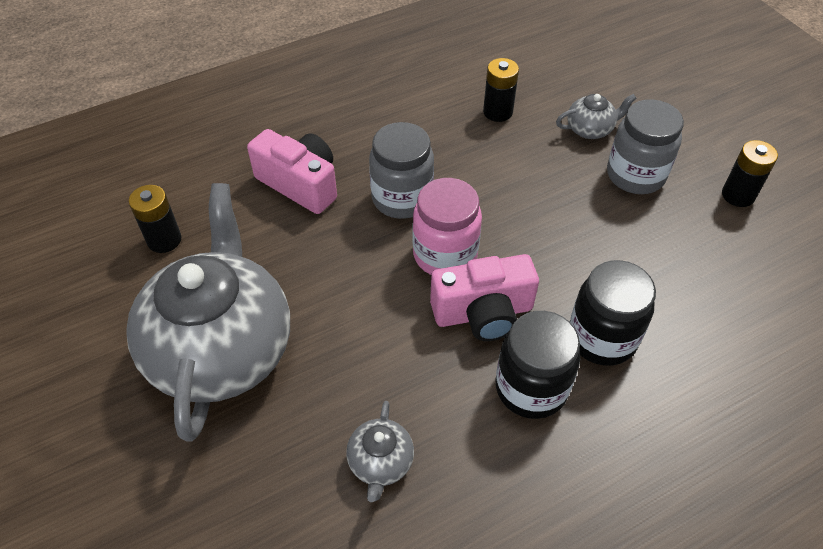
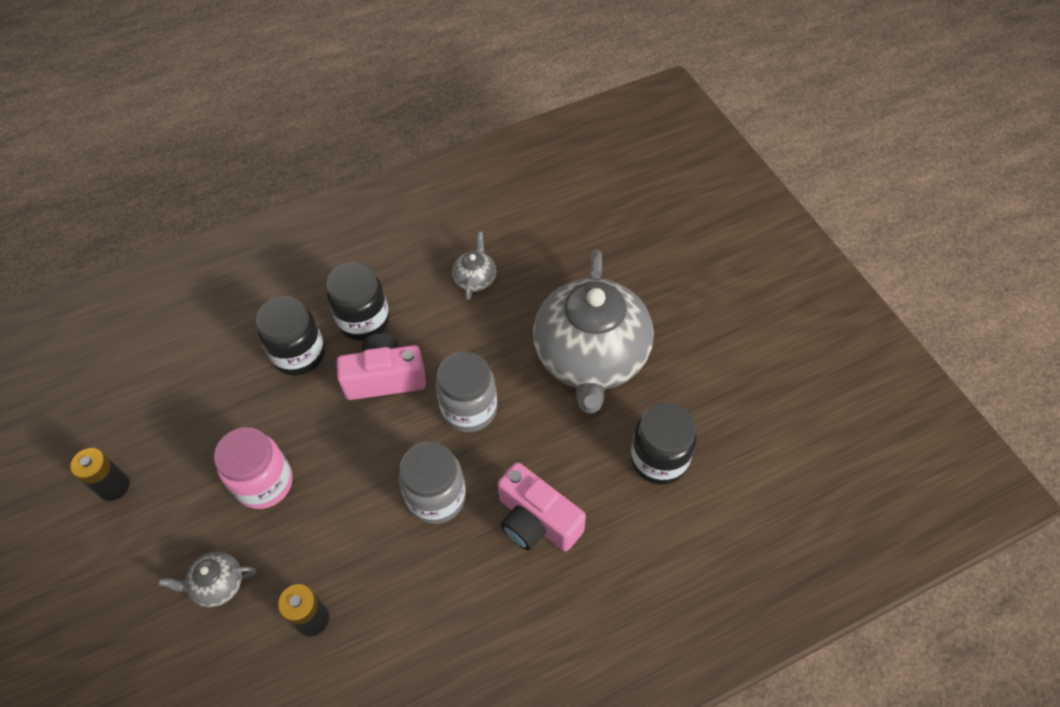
camera: 175 degrees left, 5 degrees up
(164, 240) = (659, 459): black battery -> black jar
(445, 255) = (406, 432): pink jar -> pink jar (264, 483)
(635, 175) = (199, 516): grey jar -> grey jar (469, 409)

